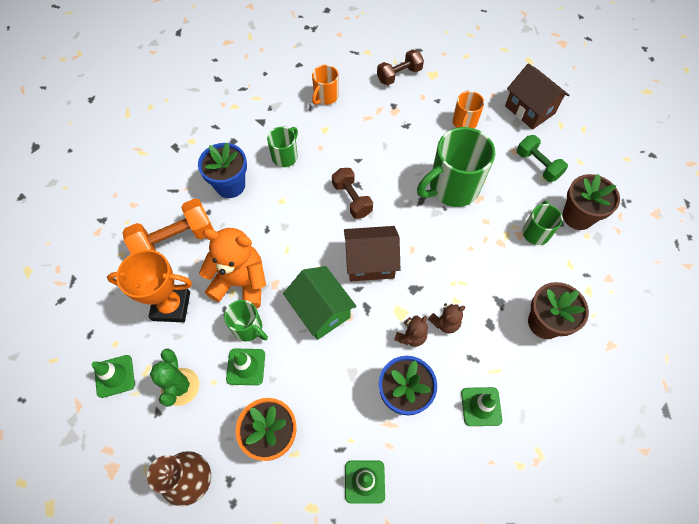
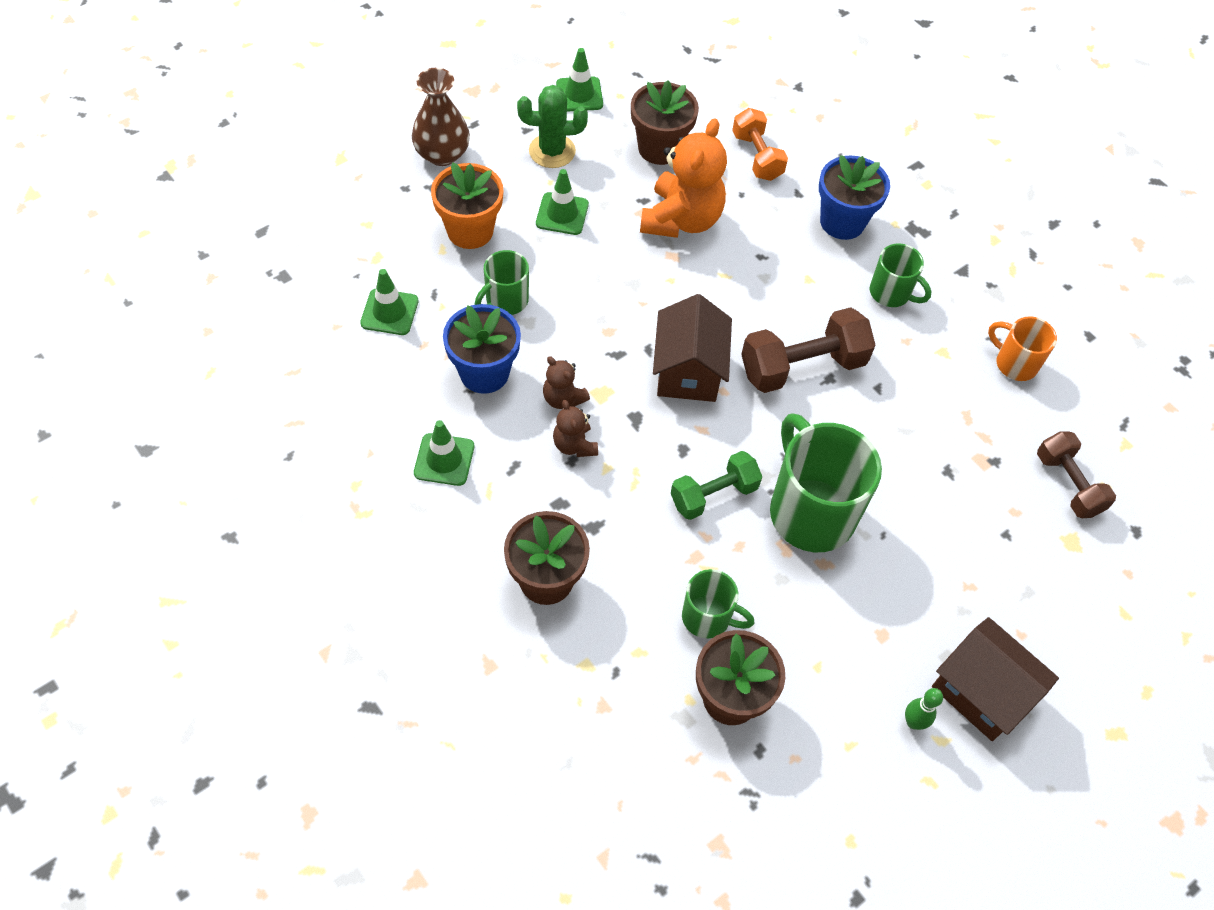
camera: 95 degrees right, 5 degrees down
(171, 306) = (659, 148): orange trophy -> brown flower pot
(175, 240) = (757, 156): orange dumbbell -> orange dumbbell, size x0.66
(248, 328) = (613, 221): green mug -> green mug (505, 301)
(321, 311) = (622, 301): green house -> none
(352, 199) = (802, 367): brown dumbbell -> brown dumbbell, size x1.51
(464, 123) = (951, 565): orange mug -> none
(529, 110) = (981, 692): brown house -> brown house turned 75 degrees clockwise
(537, 165) = (847, 665): green dumbbell -> green dumbbell (713, 495)
(557, 136) = (913, 722): none -> green bowling pin

